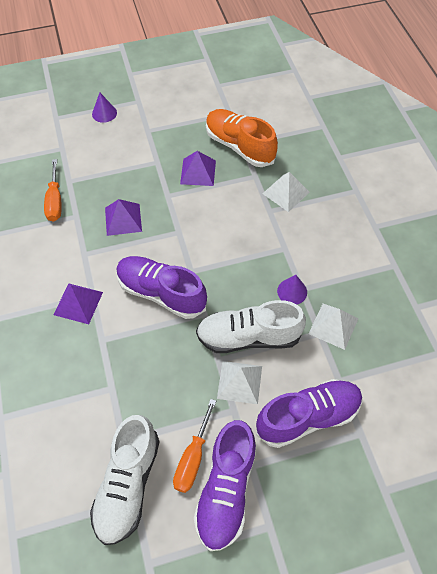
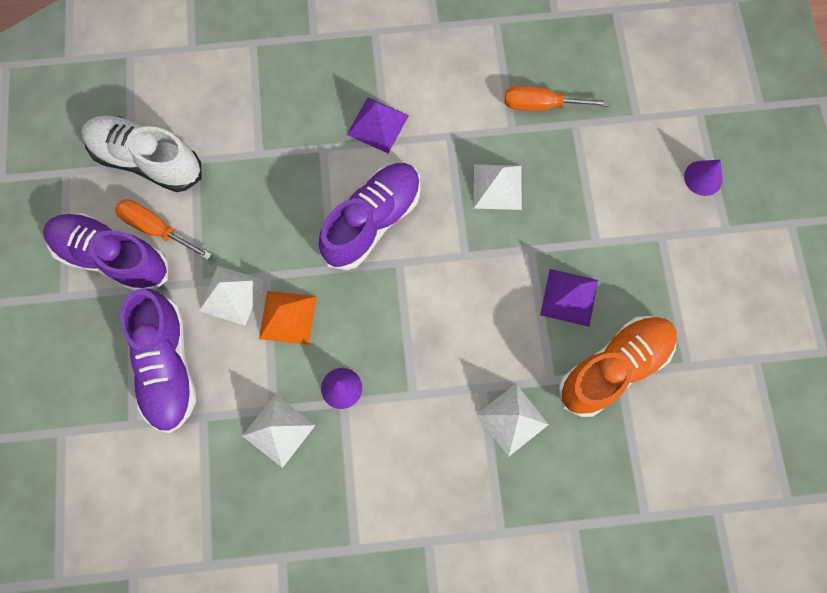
camera: 100 degrees right, 15 degrees up
(123, 219) = (497, 186): purple pyramid -> white pyramid
(248, 337) = (287, 317): white shoe -> orange pyramid

